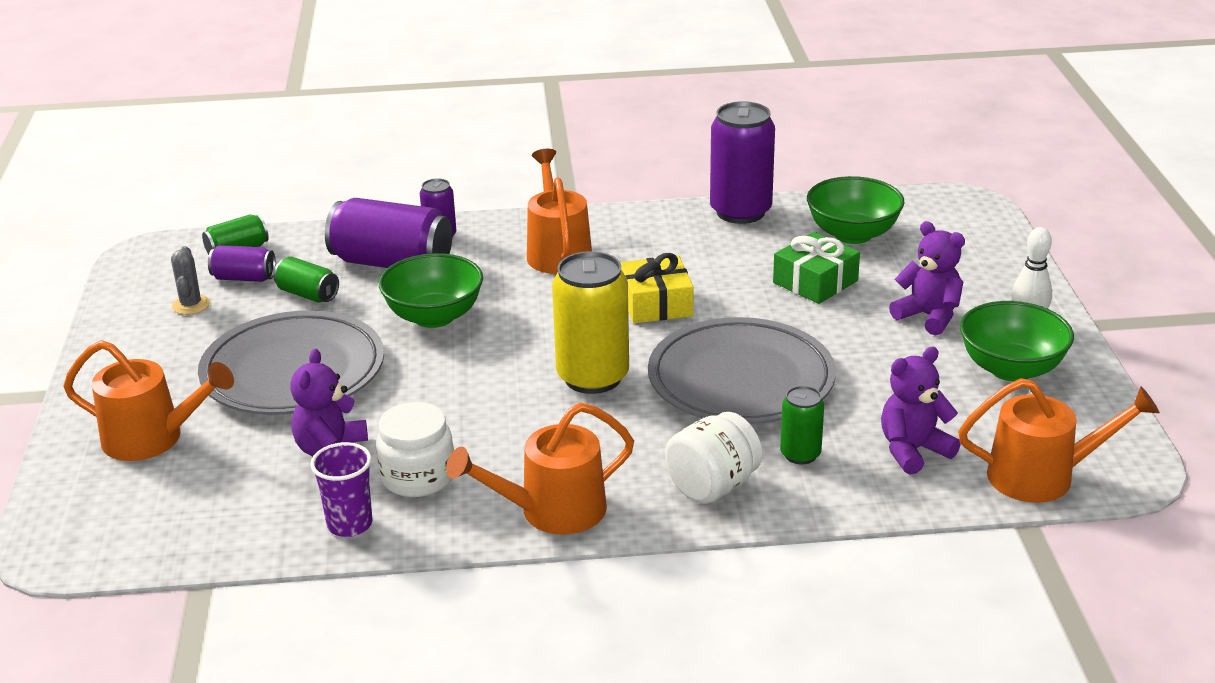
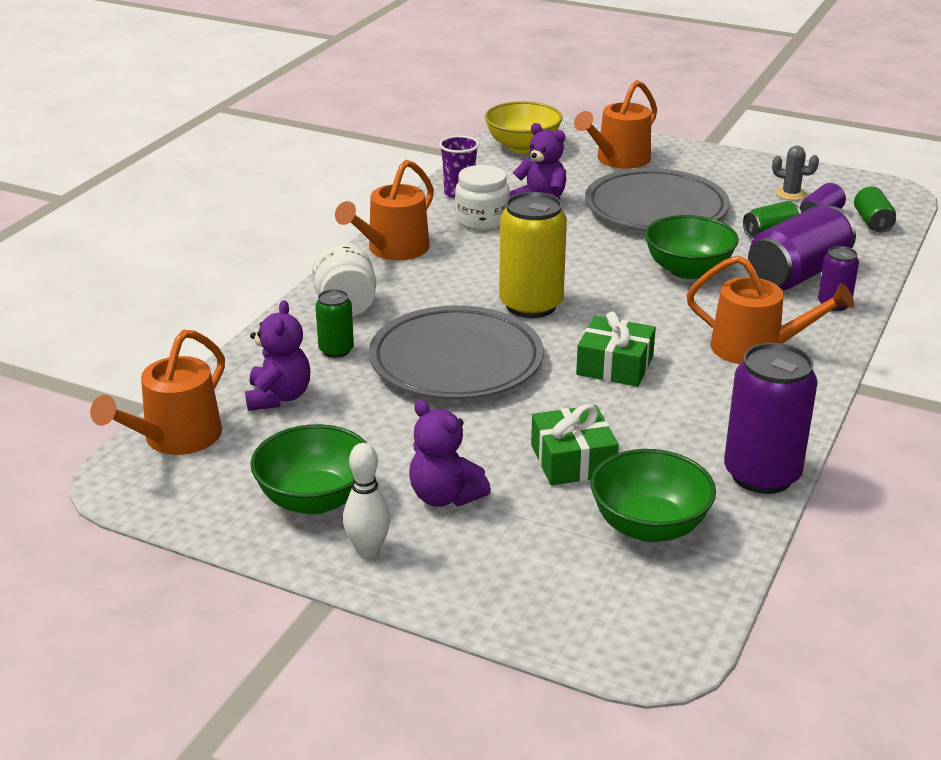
camera: 120 degrees right, 0 degrees up
(146, 530) = (522, 146): none -> yellow bowl
(552, 511) = (393, 249): orange watering can -> orange watering can turned 150 degrees counterclockwise
(656, 304) = (615, 365): yellow gift -> green gift
(928, 316) = (445, 496): purple teddy bear -> purple teddy bear turned 60 degrees clockwise

